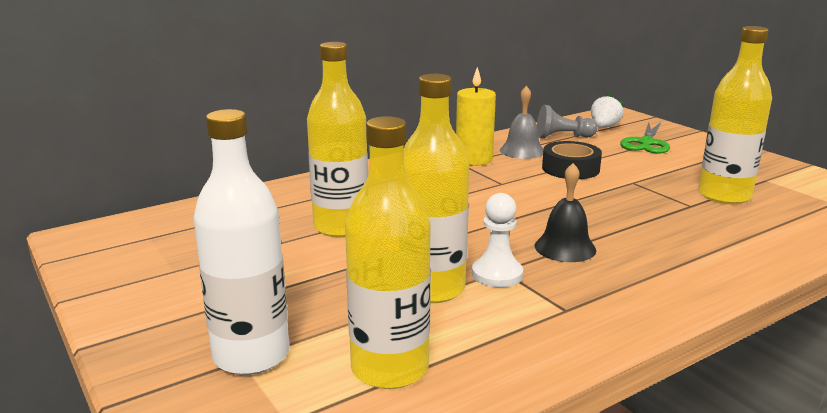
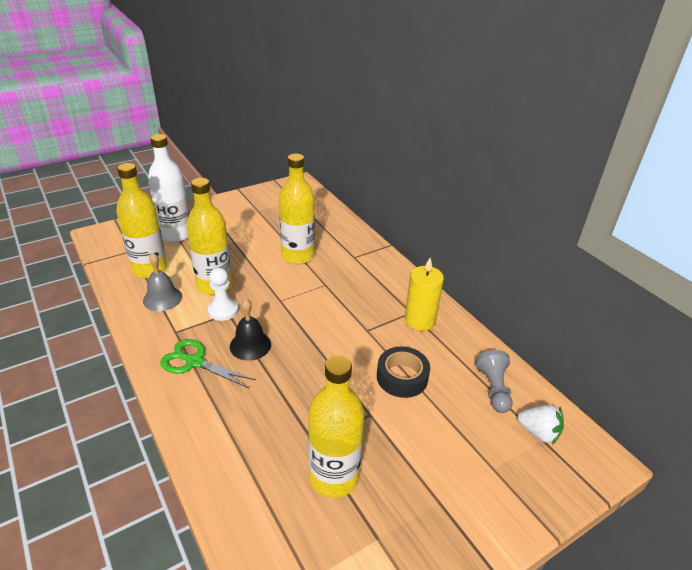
camera: 90 degrees right, 15 degrees up
(522, 151) = (446, 352): grey bell -> grey bell (162, 298)
(646, 143) = (488, 458): green scissors -> green scissors (194, 362)

